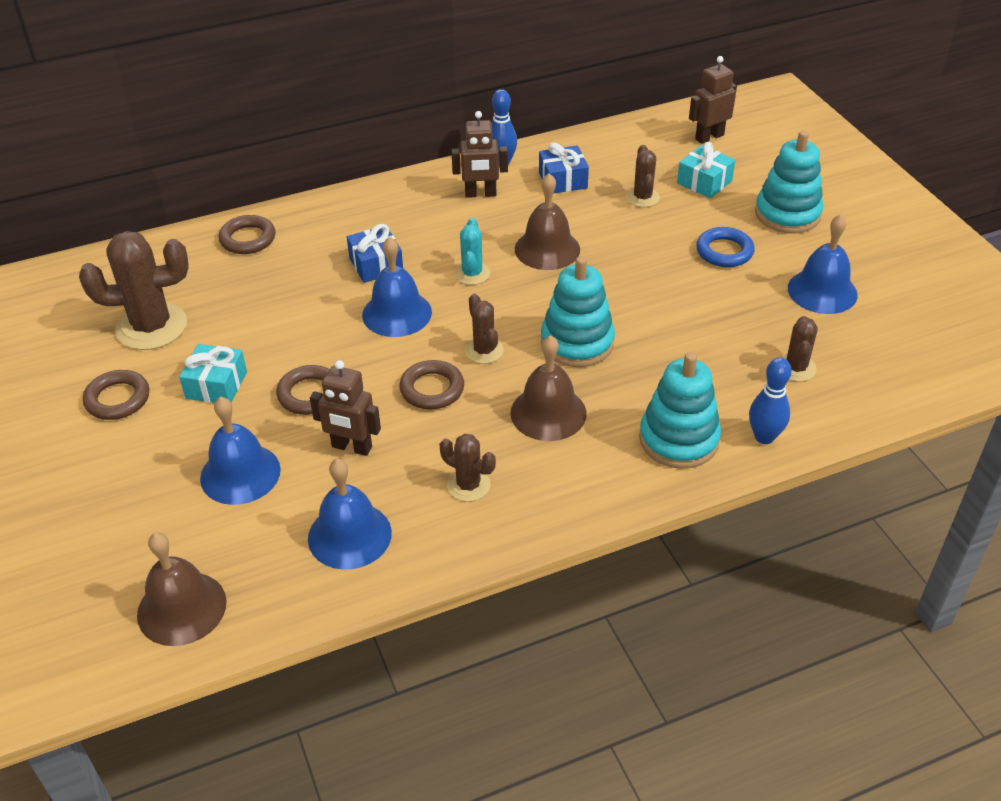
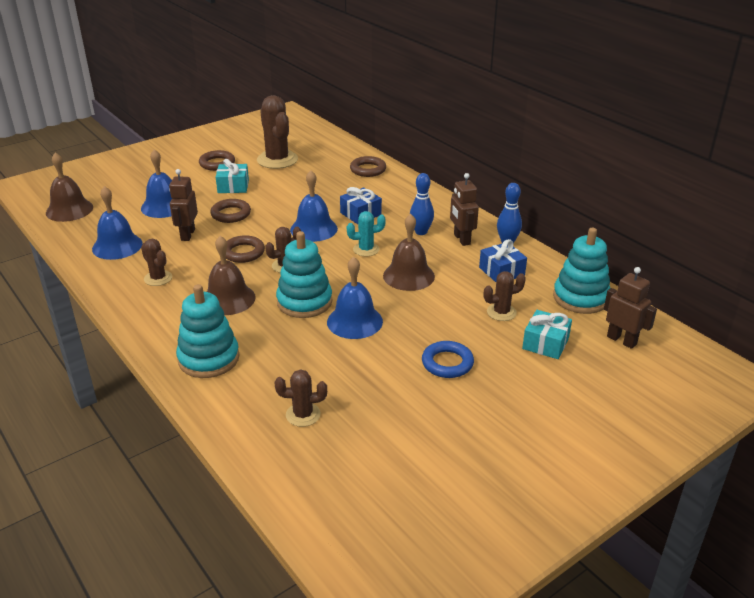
camera: 75 degrees right, 10 degrees down
(468, 485) = (158, 278): brown cactus -> brown cactus turned 60 degrees counterclockwise
(764, 437) = (216, 402): blue bowling pin -> blue bowling pin (421, 232)
(787, 214) = (525, 397): turquoise stacking toy -> turquoise stacking toy (580, 298)
(822, 291) = (415, 426): blue bell -> blue bell (354, 321)

